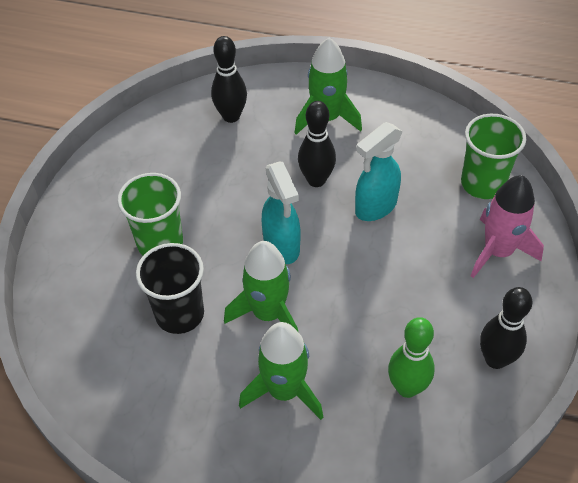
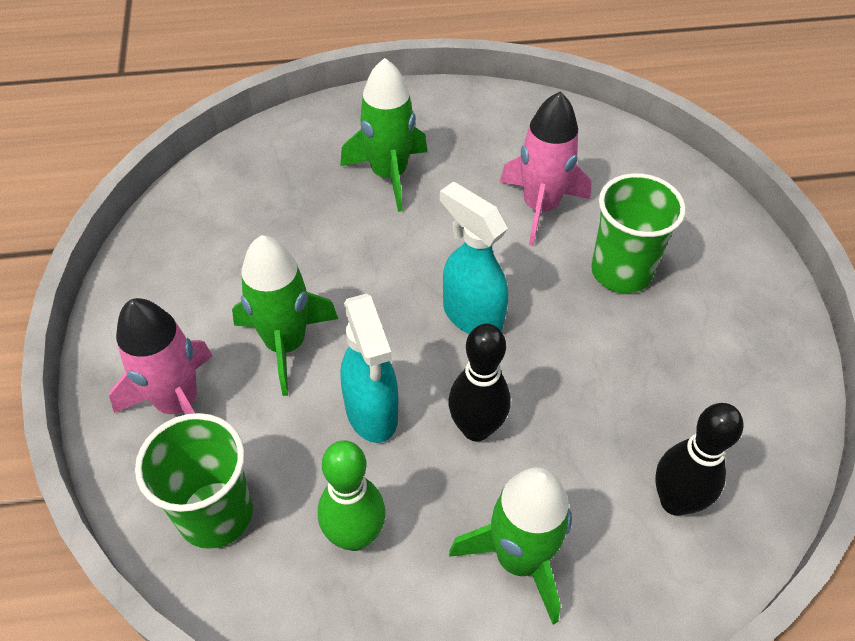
camera: 155 degrees right, 0 degrees up
(179, 314) = (540, 207): black cup -> pink rocket
(268, 313) = (444, 236): green rocket -> green rocket (286, 344)
(375, 207) = (372, 413): turquoise spray bottle -> turquoise spray bottle turned 135 degrees clockwise
(407, 388) = (262, 213): green bowling pin -> green bowling pin (355, 536)
(495, 359) = (167, 268): black bowling pin -> none

